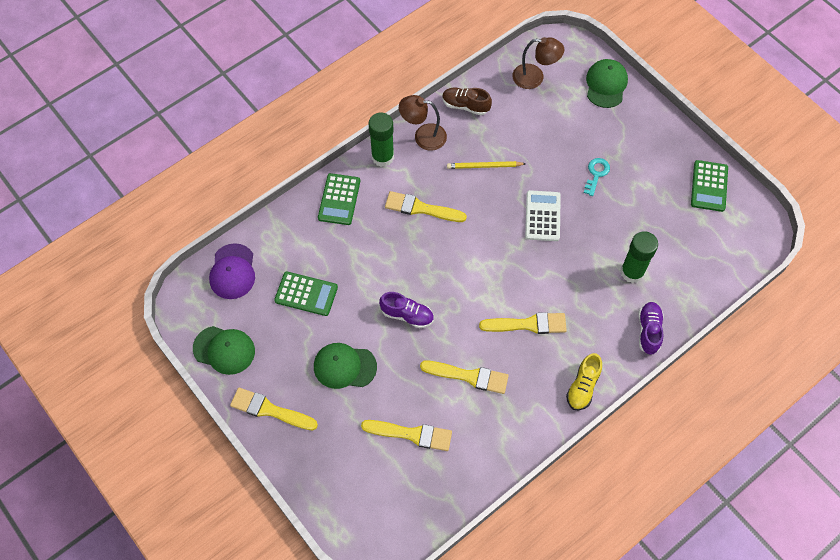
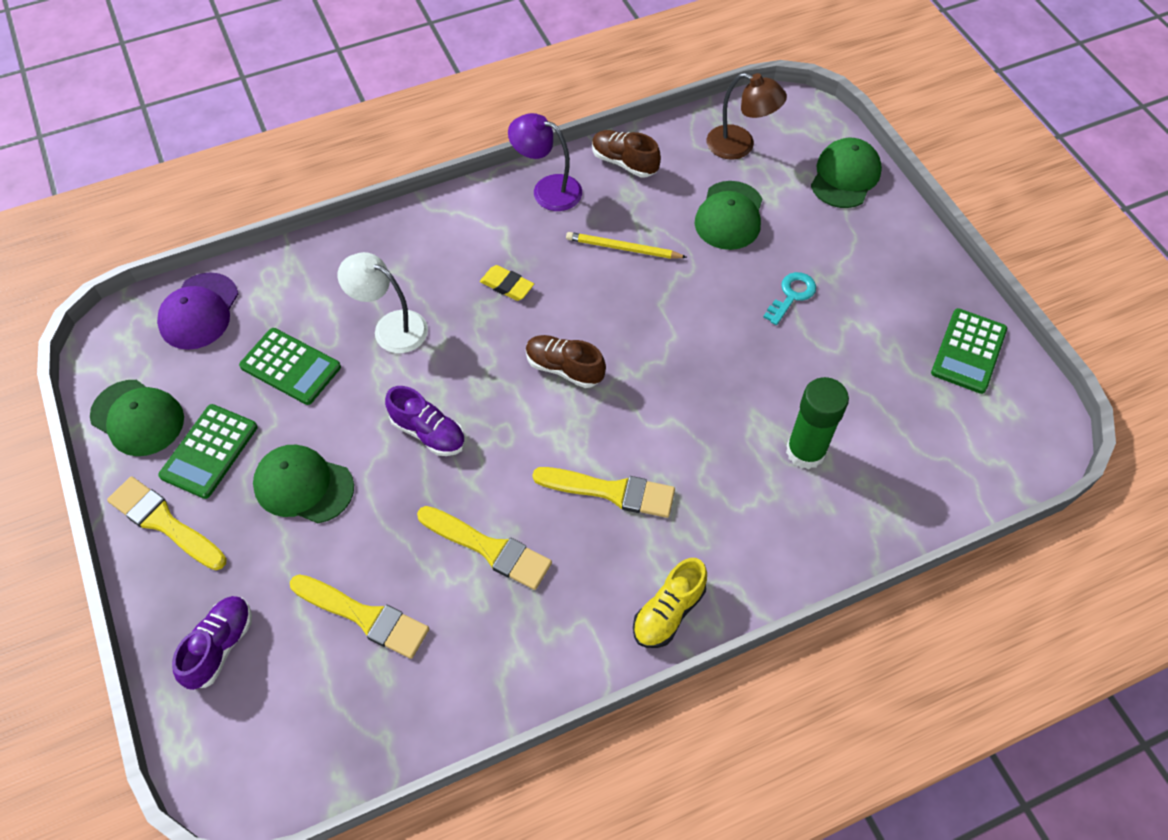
camera: 15 degrees right, 5 degrees down
(339, 199) = (392, 248): green calculator -> green calculator (209, 451)
(358, 253) = (391, 327): none -> white lamp
(382, 157) = (478, 205): green glue stick -> none
(420, 208) = (507, 286): yellow brush -> yellow eraser
(423, 136) = (547, 190): brown lamp -> purple lamp
(474, 254) = (564, 368): none -> brown shoe
(542, 216) = (688, 337): white calculator -> none
(543, 129) = (729, 216): none -> green cap
(648, 331) = (806, 549): purple shoe -> purple shoe (220, 646)

